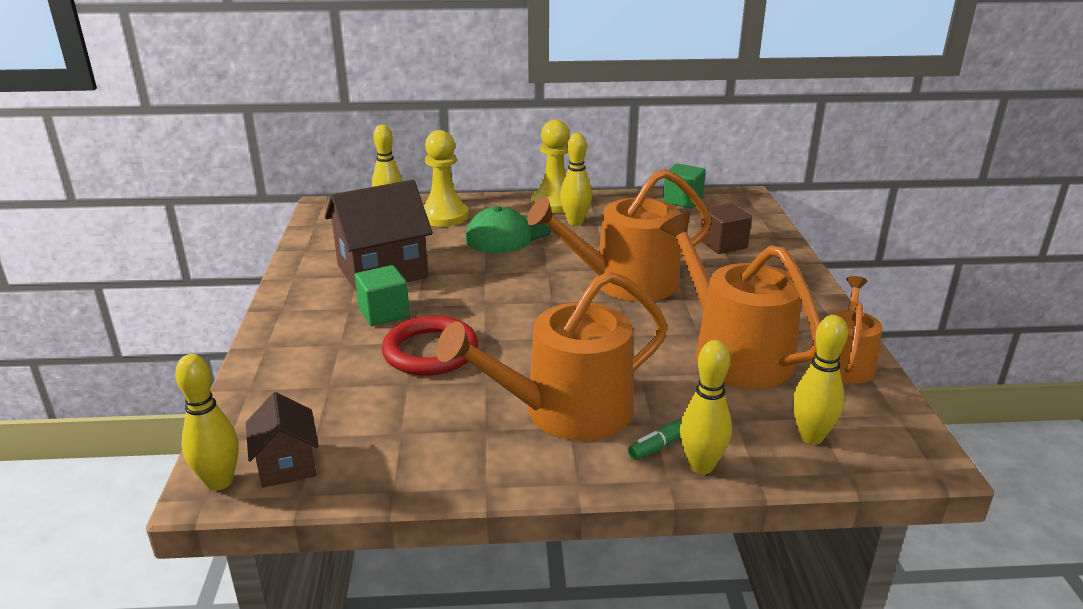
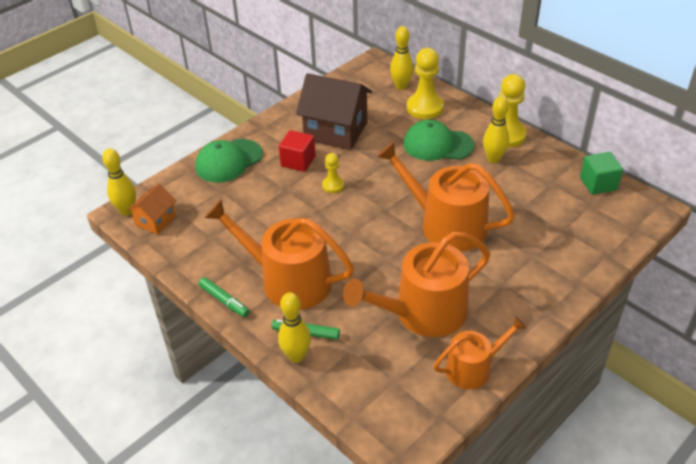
camera: 50 degrees right, 15 degrees up
(287, 464) = (155, 221): brown house -> orange house
(291, 355) = (228, 161): none -> green cap
(384, 313) = (298, 161): green cube -> red cube
(430, 351) = (284, 200): red ring -> none
(462, 312) = (333, 185): none -> yellow pawn
(531, 477) = (224, 301): none -> green marker
(723, 244) = (558, 237): brown cube -> none
(734, 352) = (423, 313): orange watering can -> orange watering can turned 135 degrees counterclockwise
(811, 437) = (371, 388): yellow bowling pin -> none

